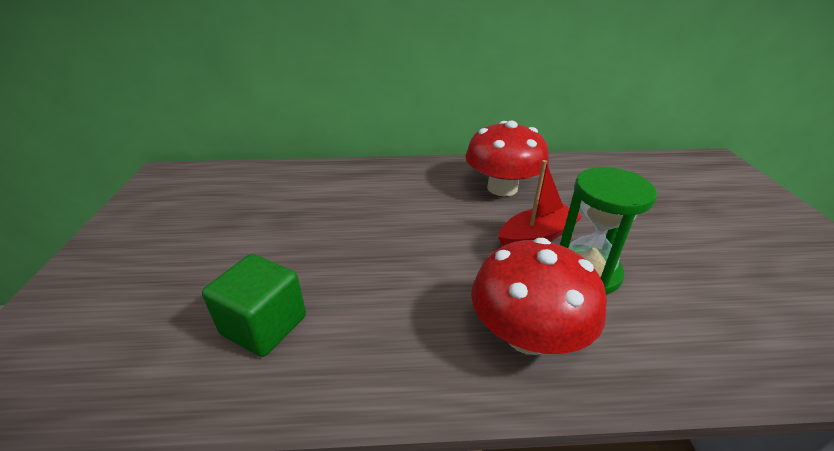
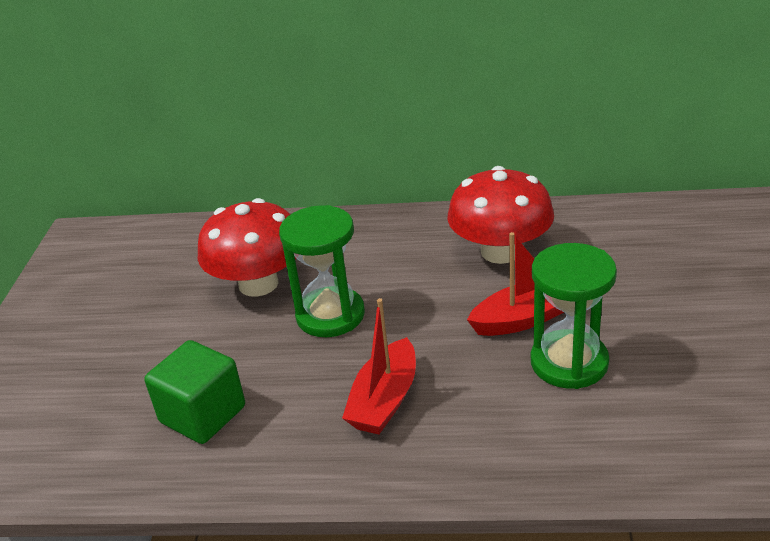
camera: 10 degrees right, 0 degrees up
(376, 234) = (330, 315): none -> green hourglass
(436, 308) = (384, 400): none -> red boat
(528, 335) = (476, 429): red mushroom -> red mushroom (258, 284)

